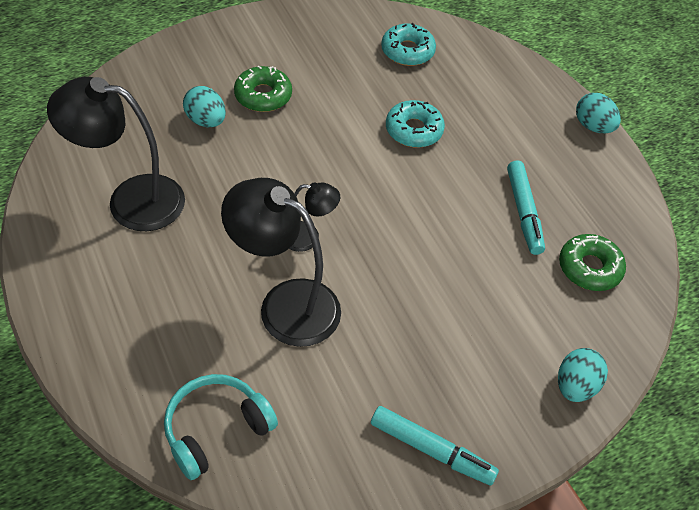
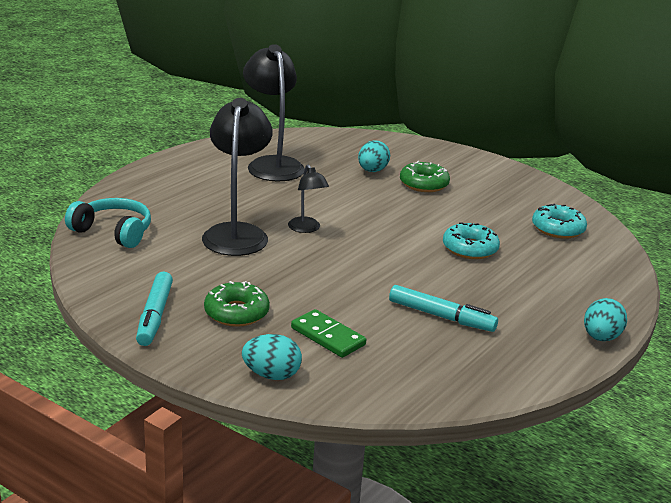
camera: 65 degrees right, 25 degrees down
(523, 212) = (441, 316): turquoise marker -> turquoise marker turned 120 degrees counterclockwise
(526, 313) = (327, 336): none -> green domino
(589, 268) = (414, 363): green donut -> green donut (236, 313)

